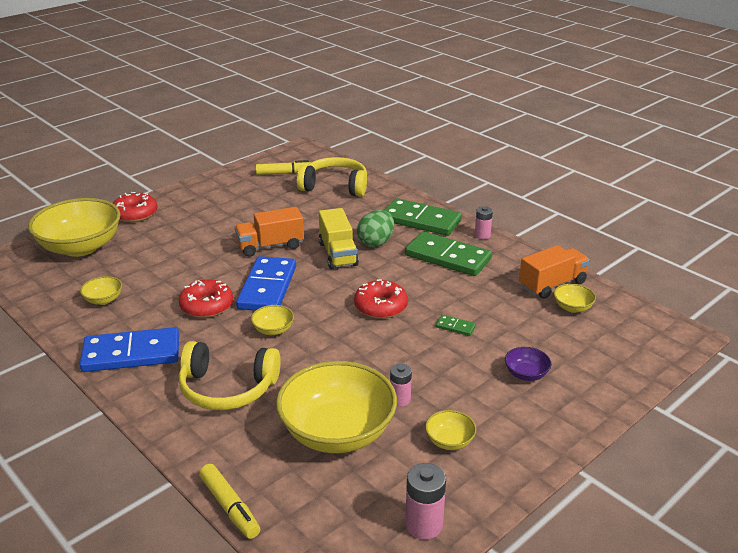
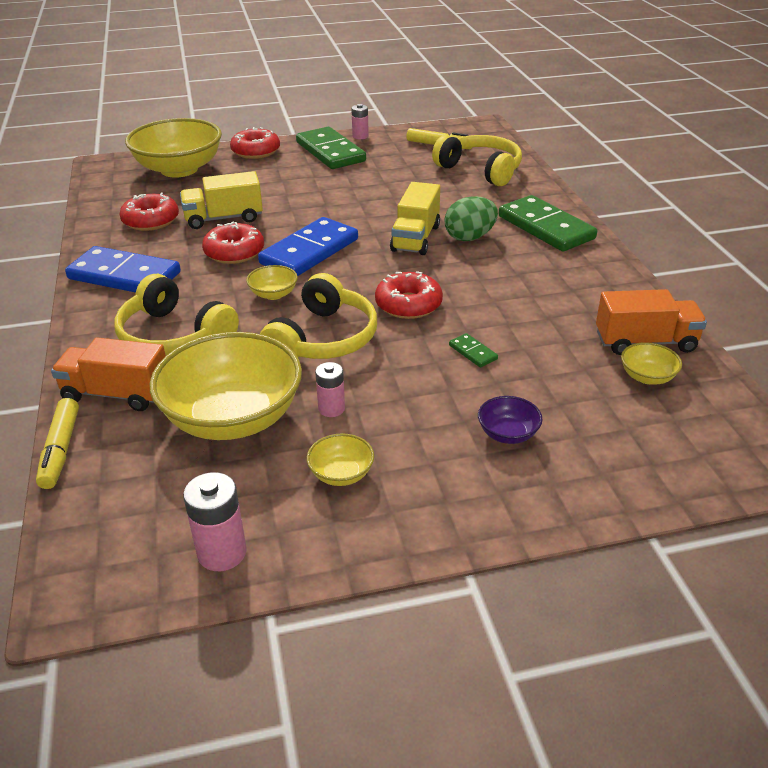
camera: 30 degrees right, 5 degrees up
(103, 300) = (151, 220): yellow bowl -> red donut
(168, 280) = (224, 218): none -> yellow truck
(270, 246) = (353, 212): orange truck -> orange truck (117, 394)
(345, 351) = (323, 339): none -> yellow headphones
(447, 257) = (539, 275): green domino -> green domino (330, 152)
(482, 235) = (607, 262): pink battery -> pink battery (360, 136)

